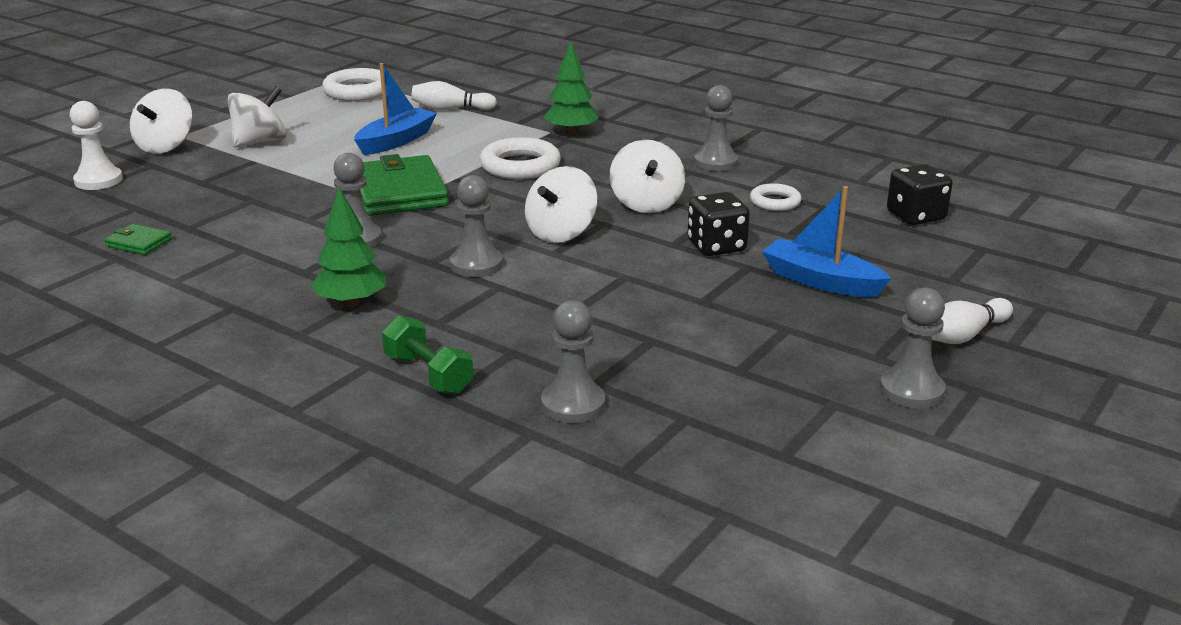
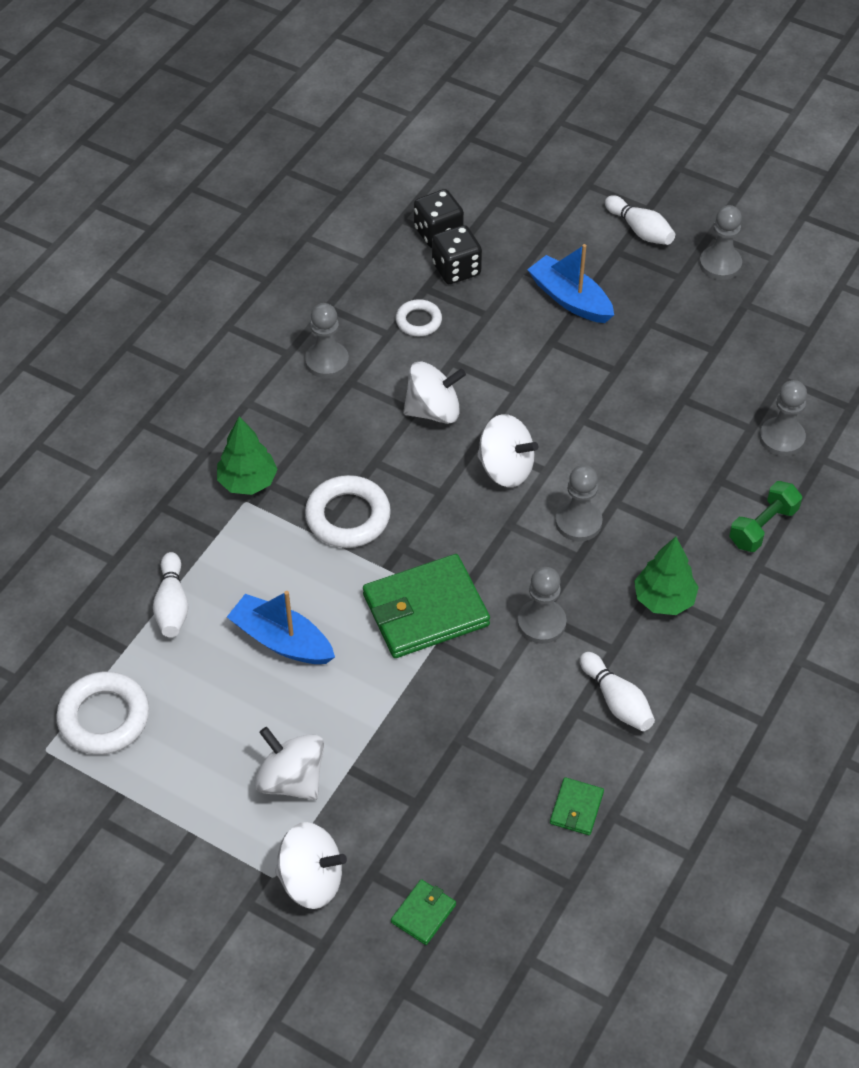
camera: 95 degrees left, 25 degrees up
(98, 180) = (423, 913): white pawn -> green wallet
(240, 269) = (616, 701): none -> white bowling pin
(716, 246) = (516, 361): black dice -> black dice (456, 269)
(821, 281) = (570, 299): blue boat -> blue boat turned 105 degrees clockwise

